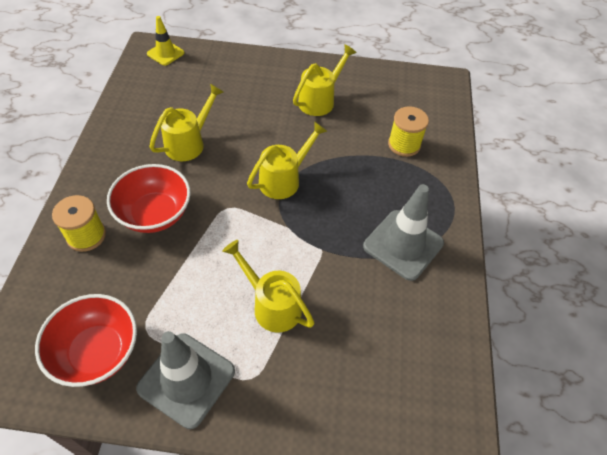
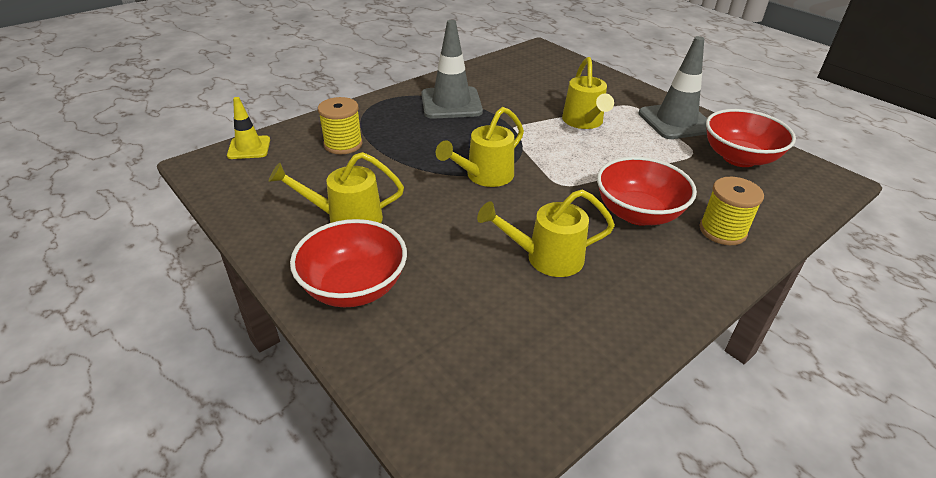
camera: 135 degrees left, 15 degrees down
(165, 53) = (452, 428): yellow traffic cone -> yellow traffic cone (249, 148)
(266, 73) = (354, 287): none -> red bowl
(284, 179) = (484, 176): yellow watering can -> yellow watering can turned 45 degrees counterclockwise

